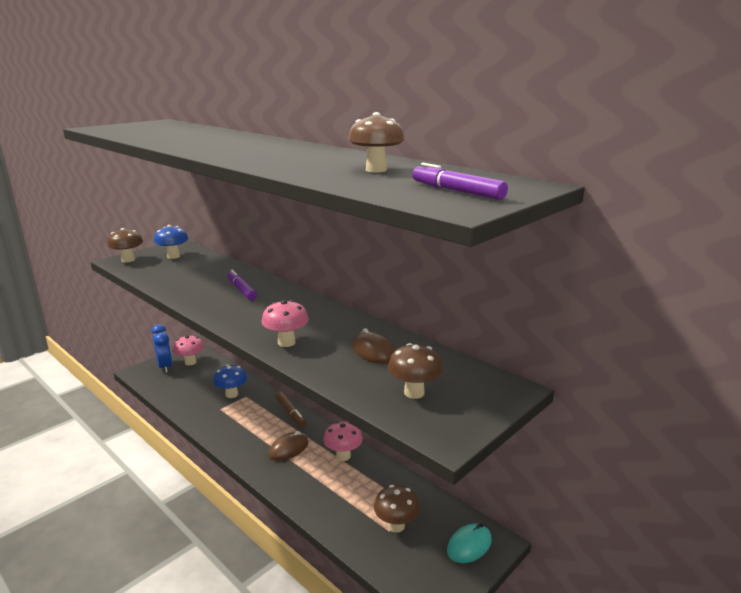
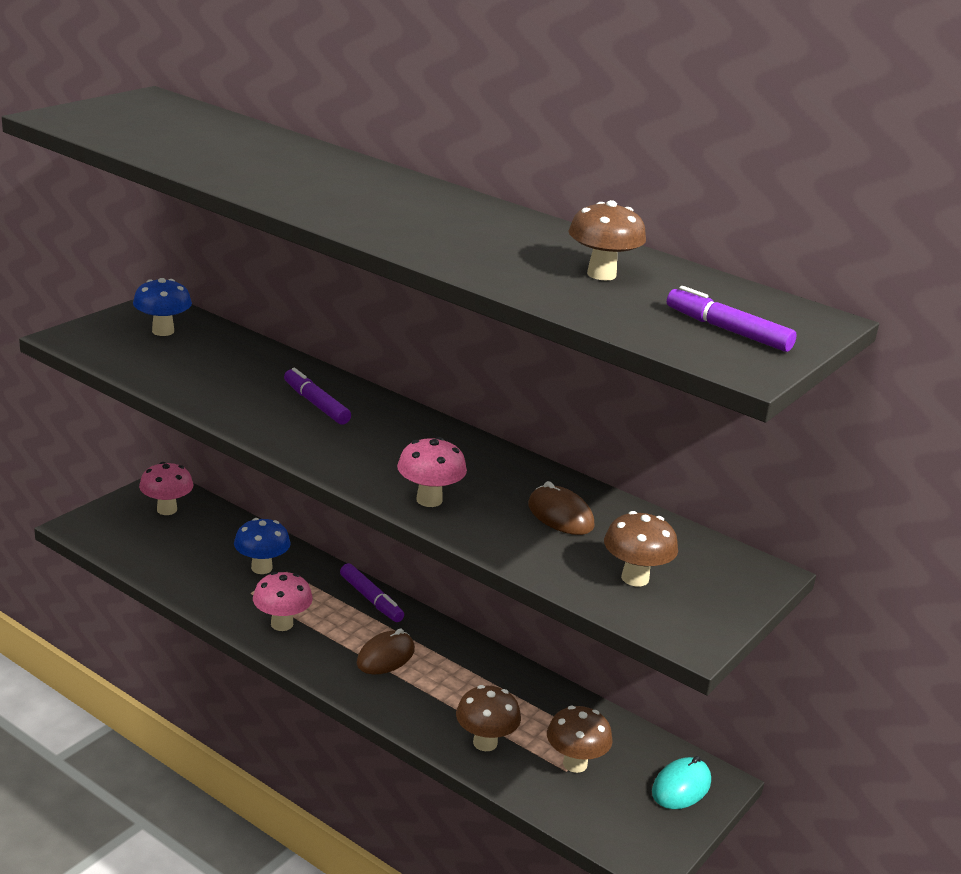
camera: 10 degrees left, 5 degrees up
(128, 260) = (87, 337): brown mushroom -> brown mushroom (485, 743)
(165, 367) = (124, 518): blue clock -> none
(290, 413) = (371, 599): brown marker -> purple marker
(343, 456) = (474, 666): pink mushroom -> pink mushroom (282, 624)

